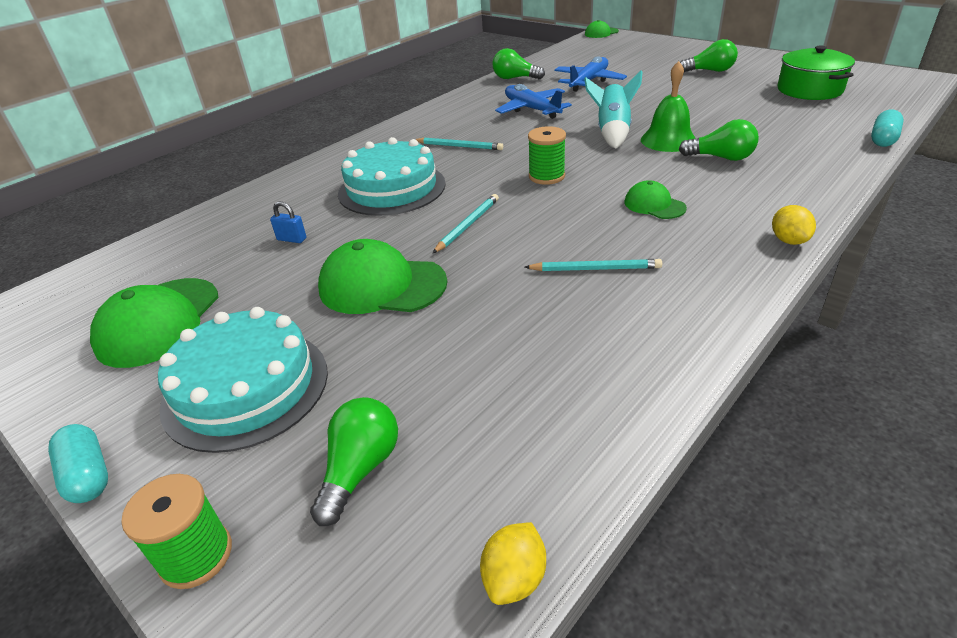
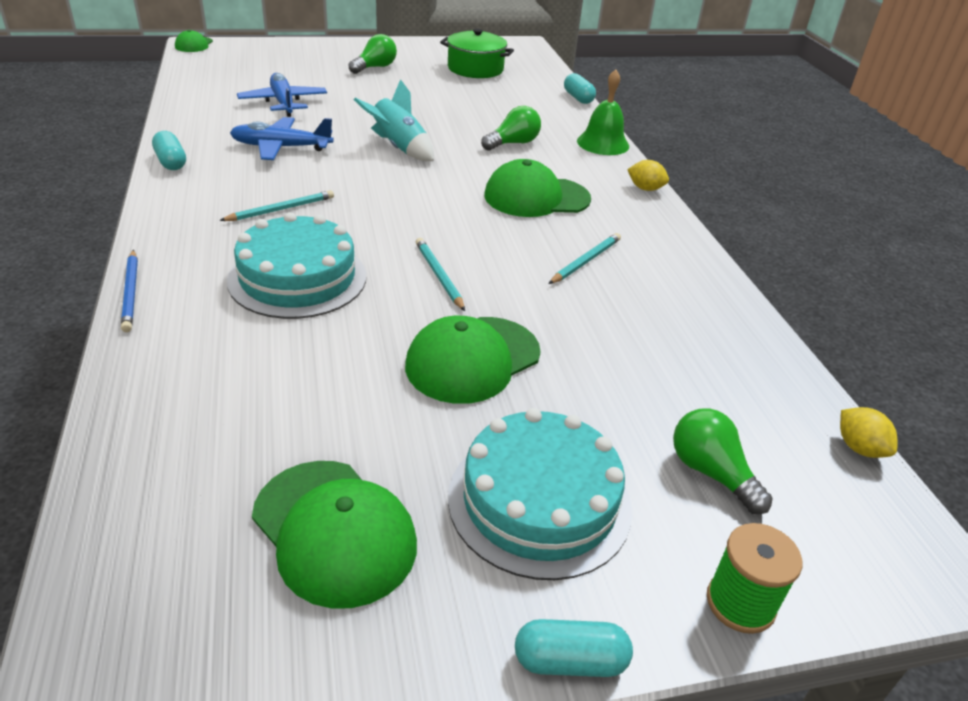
camera: 60 degrees left, 0 degrees up
(292, 239) = (298, 376): blue padlock -> none
(313, 161) = (131, 293): none -> blue pencil
(455, 100) = (171, 162): none -> turquoise capsule
(515, 78) = (193, 118): green light bulb -> none
(546, 176) = (419, 206): green spool -> none
(654, 205) = (536, 197): green cap -> green cap, size x1.82
(668, 140) = (453, 141): green bell -> green bell (603, 143)

